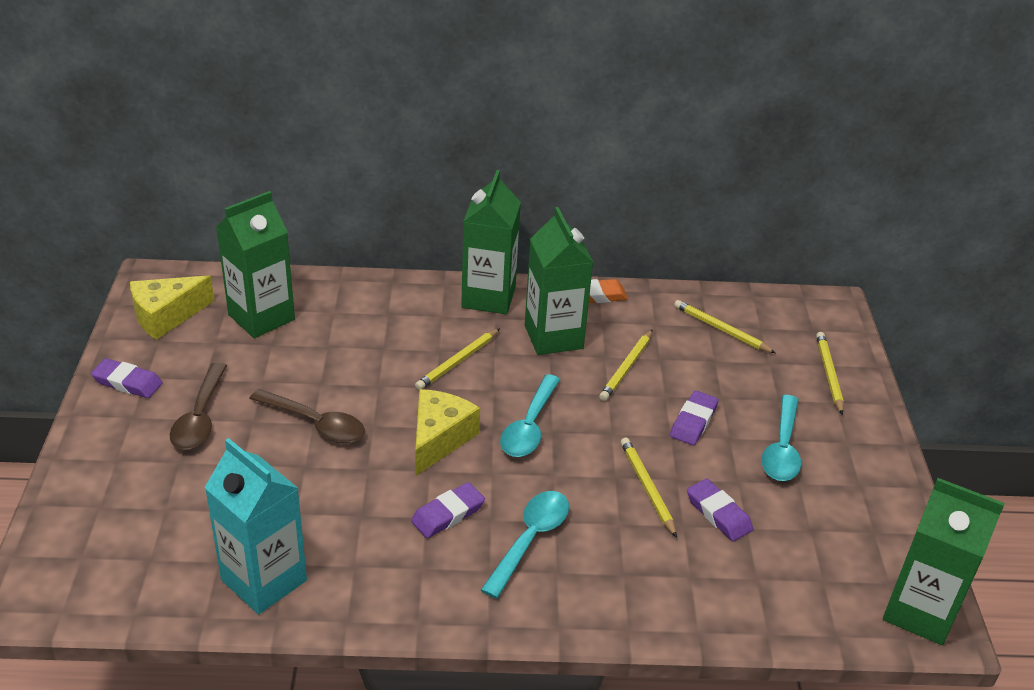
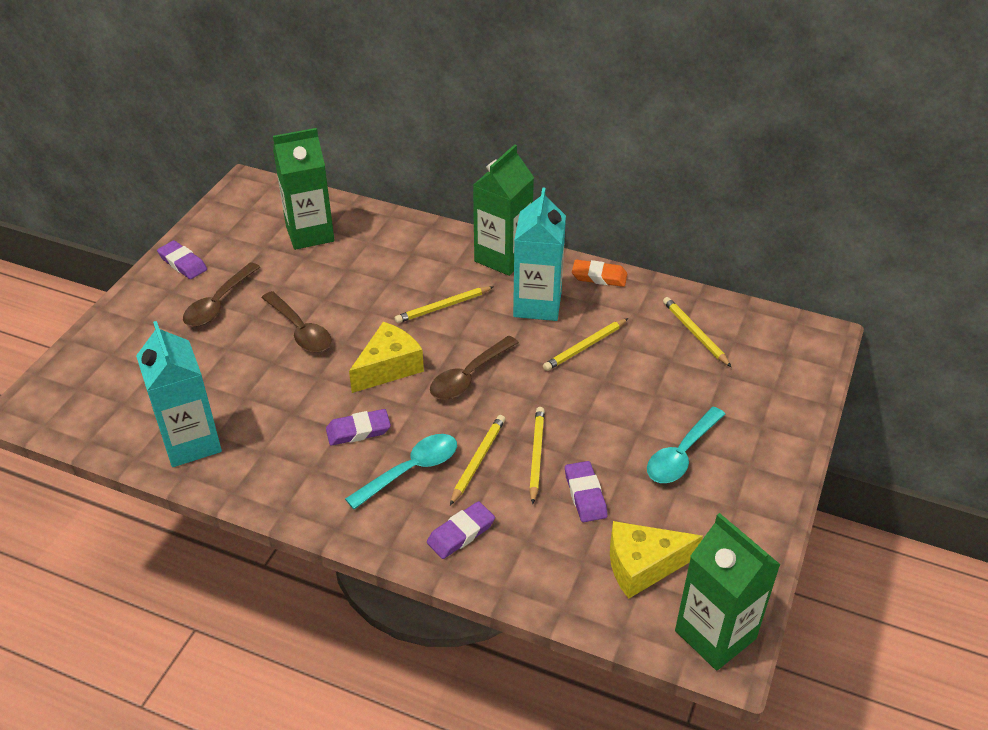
camera: 25 degrees right, 5 degrees up
(166, 316) = (240, 217): yellow cheese -> yellow cheese (642, 566)
(529, 426) = (468, 376): turquoise spoon -> brown spoon
(553, 337) = (537, 304): green carton -> turquoise carton
(693, 421) = (615, 409): purple eraser -> purple eraser (461, 533)
(829, 374) = (772, 399): yellow pencil -> yellow pencil (478, 460)

